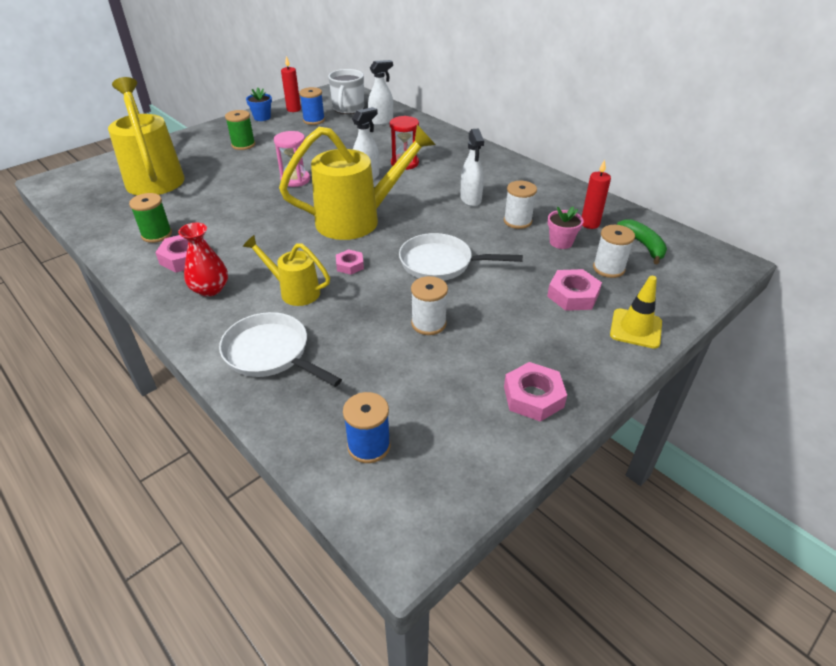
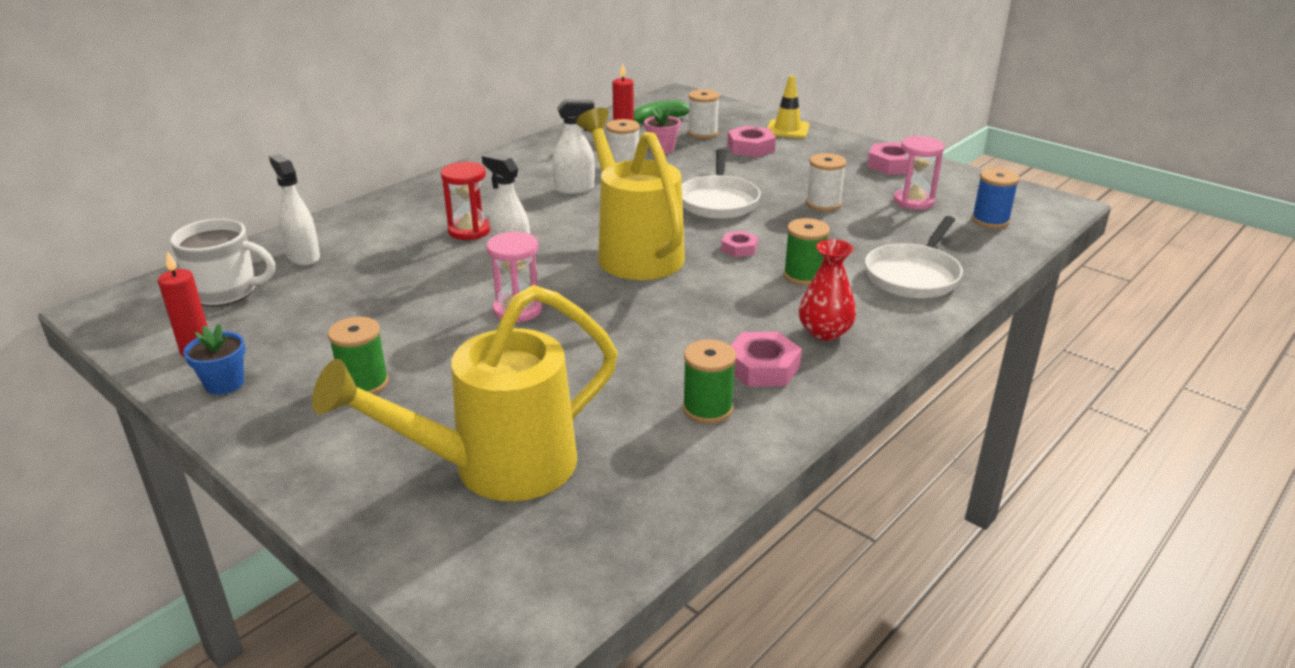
camera: 95 degrees left, 10 degrees down
(294, 291) = (803, 275): yellow watering can -> green spool
(314, 120) = (268, 321): blue spool -> none
(427, 391) = (913, 201): none -> pink hourglass

